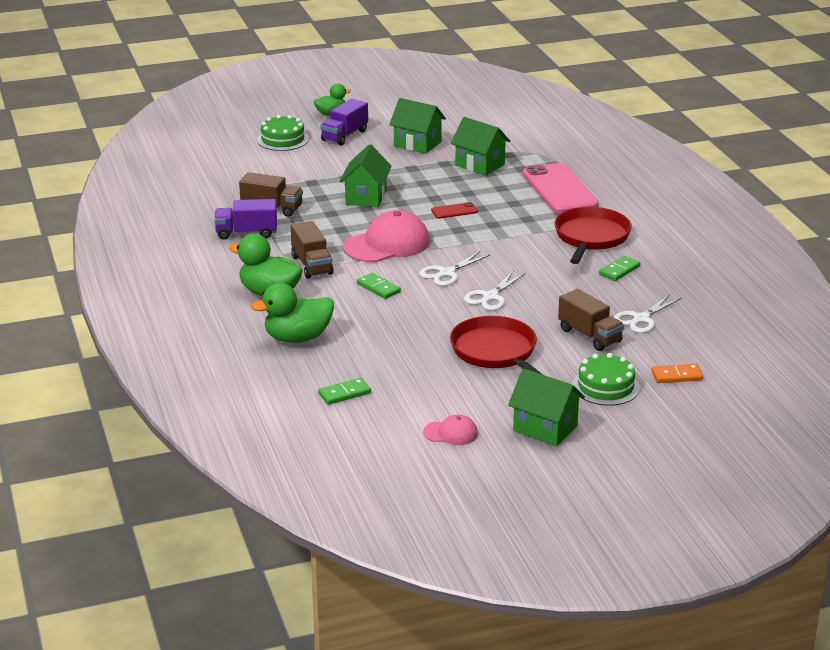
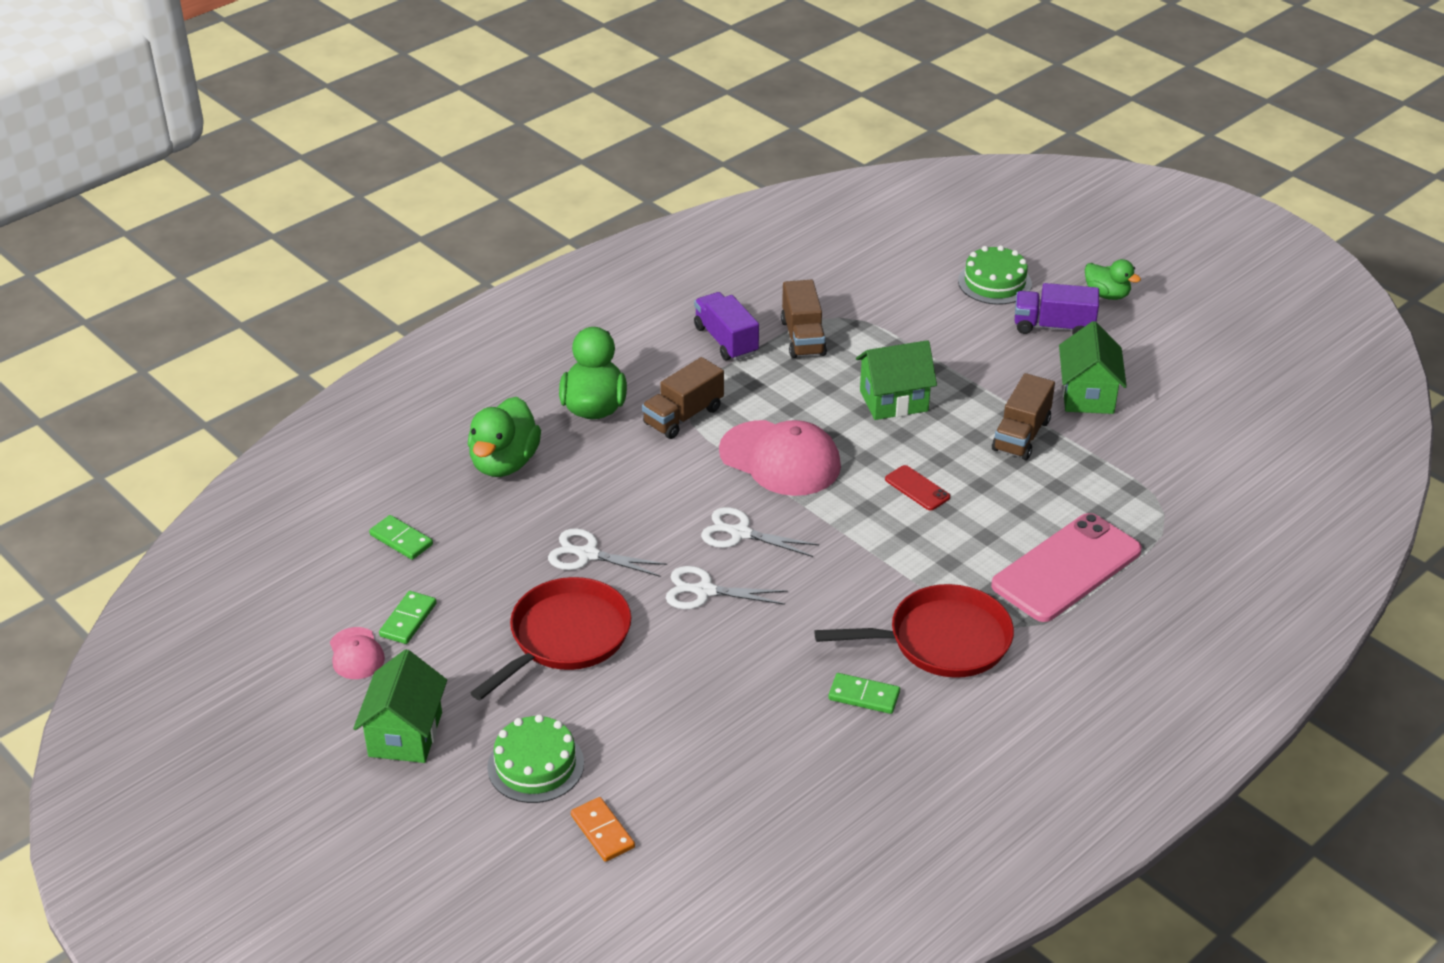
camera: 65 degrees right, 10 degrees up
(297, 338) = (504, 463): green duck -> green duck turned 120 degrees counterclockwise
(378, 288) = (663, 487): green domino -> green domino (408, 620)
(479, 165) = (1075, 470): green house -> none
(589, 335) = (660, 714): brown truck -> brown truck (1021, 435)
(641, 319) = (737, 755): white scissors -> white scissors (587, 555)

